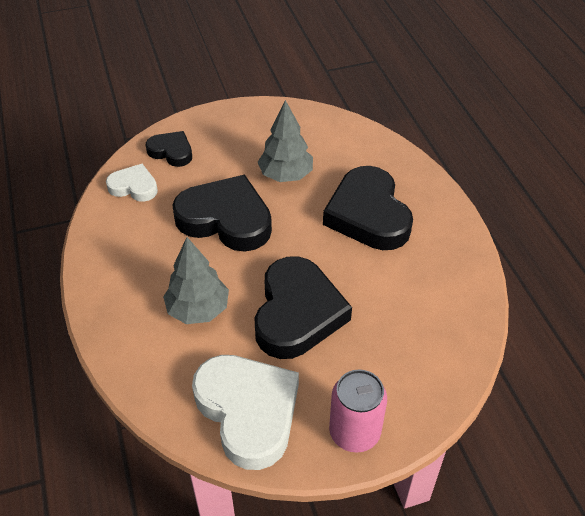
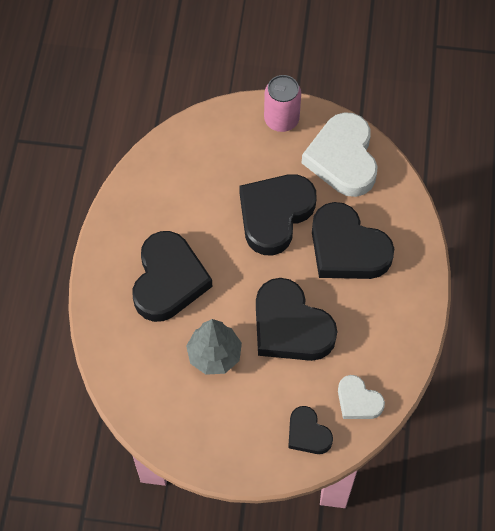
camera: 155 degrees left, 15 degrees up
(198, 309) = (347, 248): grey tree -> black heart

